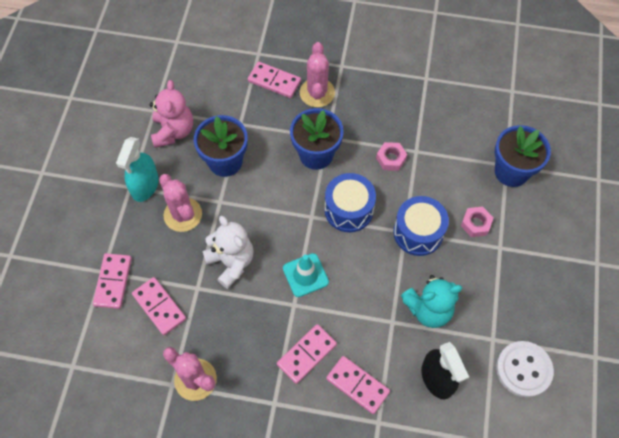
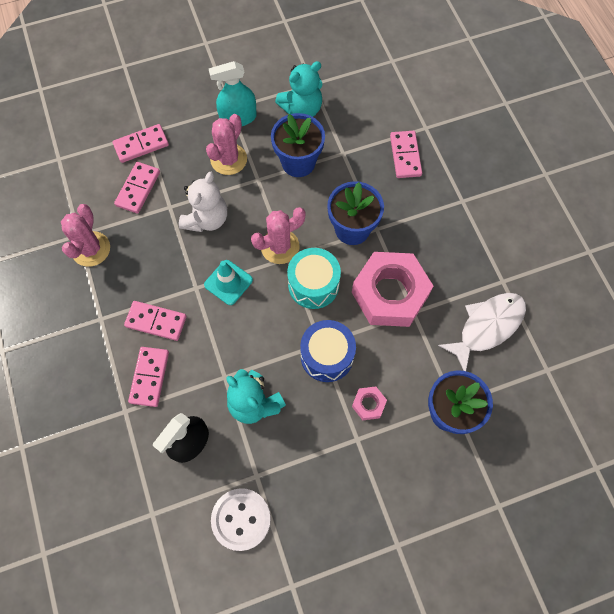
camera: 60 degrees right, 5 degrees up
(173, 131) = (302, 109): pink teddy bear -> turquoise teddy bear
(317, 93) = (418, 196): pink cactus -> pink cactus (280, 246)
(349, 210) = (313, 285): blue drum -> turquoise drum
(391, 159) = (390, 294): pink nut -> pink nut, size x2.38
(457, 109) = (487, 327): none -> white fish

